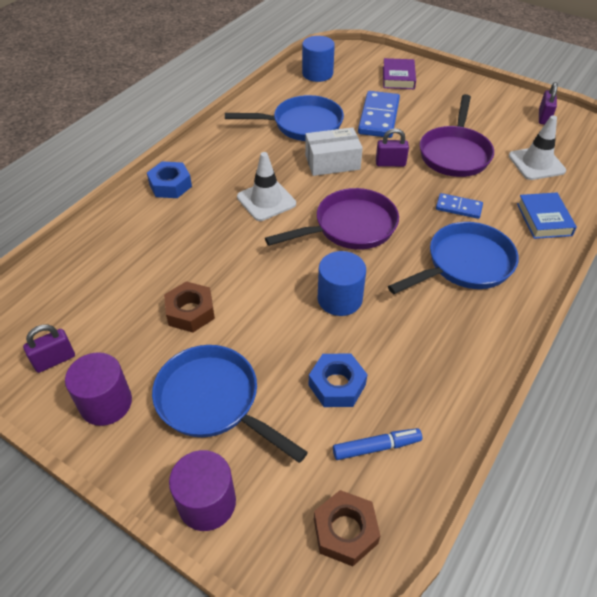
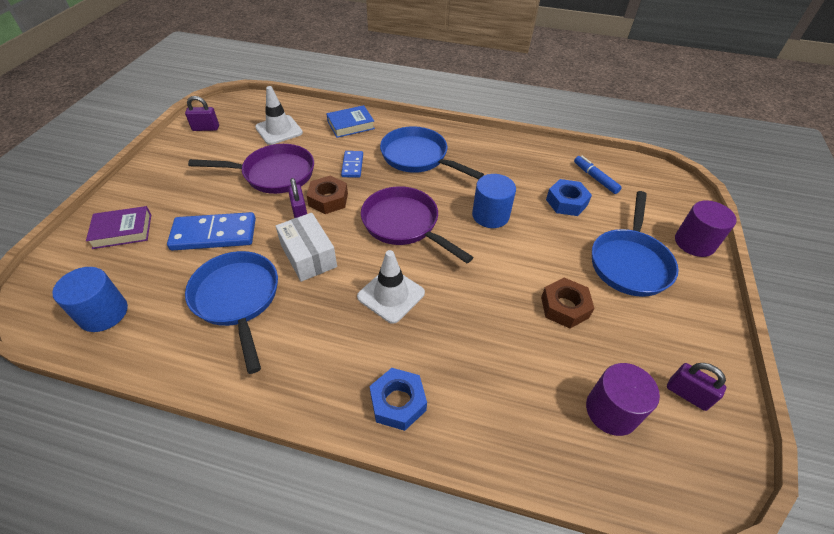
camera: 110 degrees left, 0 degrees up
(106, 403) = (687, 330): purple cylinder -> purple cylinder (611, 411)
(345, 531) = (653, 182): brown nut -> brown nut (328, 199)

